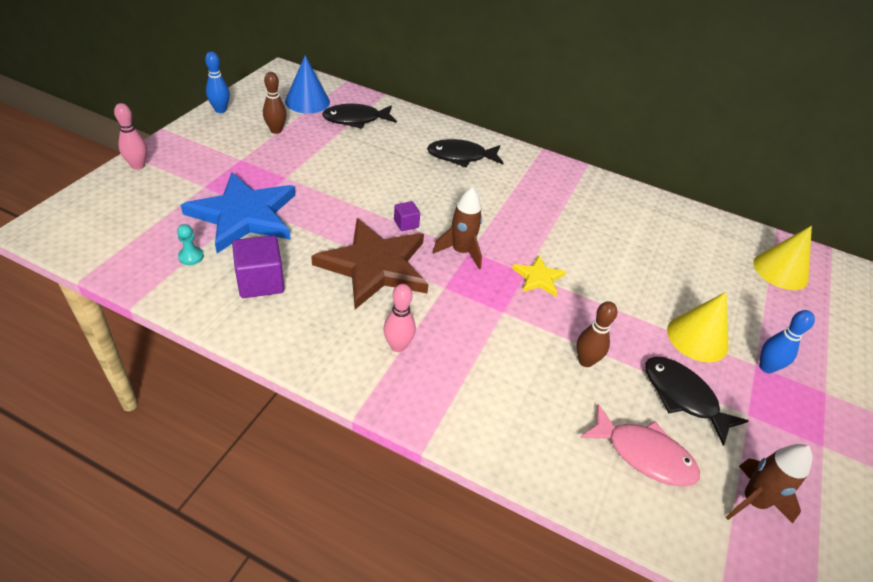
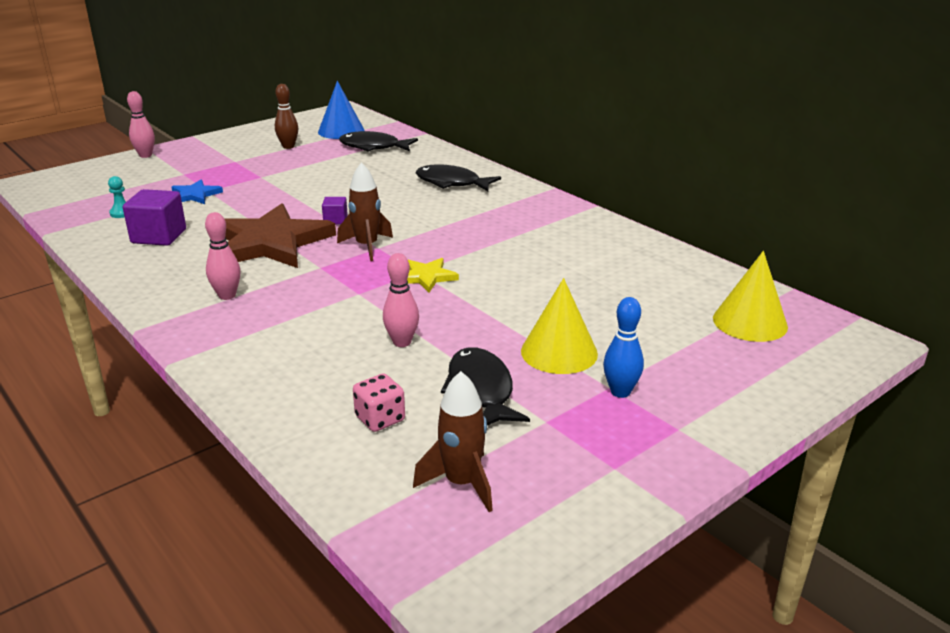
camera: 30 degrees right, 15 degrees down
(220, 110) = (254, 129): blue bowling pin -> none
(244, 215) = (195, 195): blue star -> blue star, size x0.46
(585, 361) = (402, 342): brown bowling pin -> pink bowling pin
(644, 454) = (380, 419): pink fish -> pink dice

